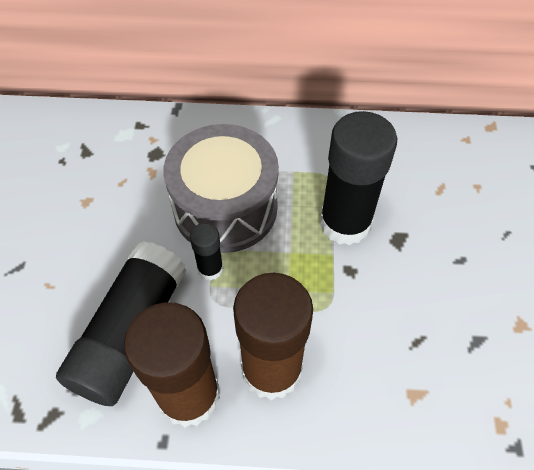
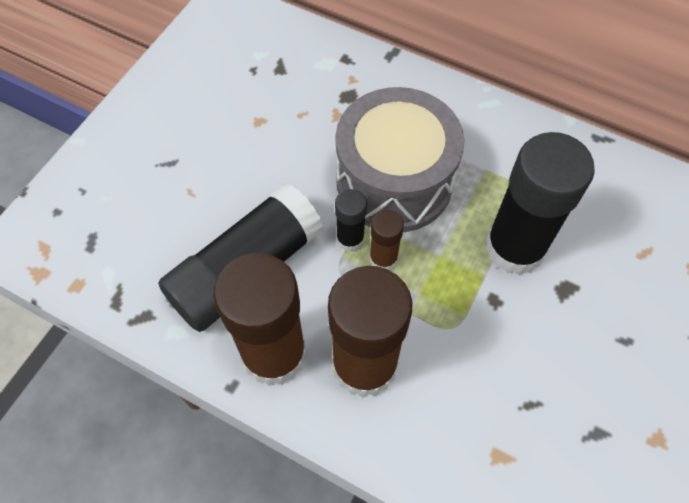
camera: 25 degrees right, 5 degrees up
(245, 274) = (383, 258): none -> brown glue stick

